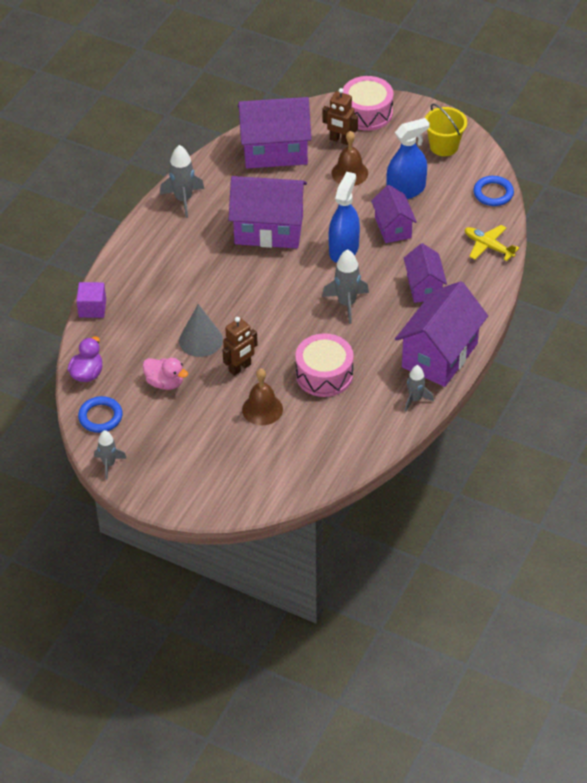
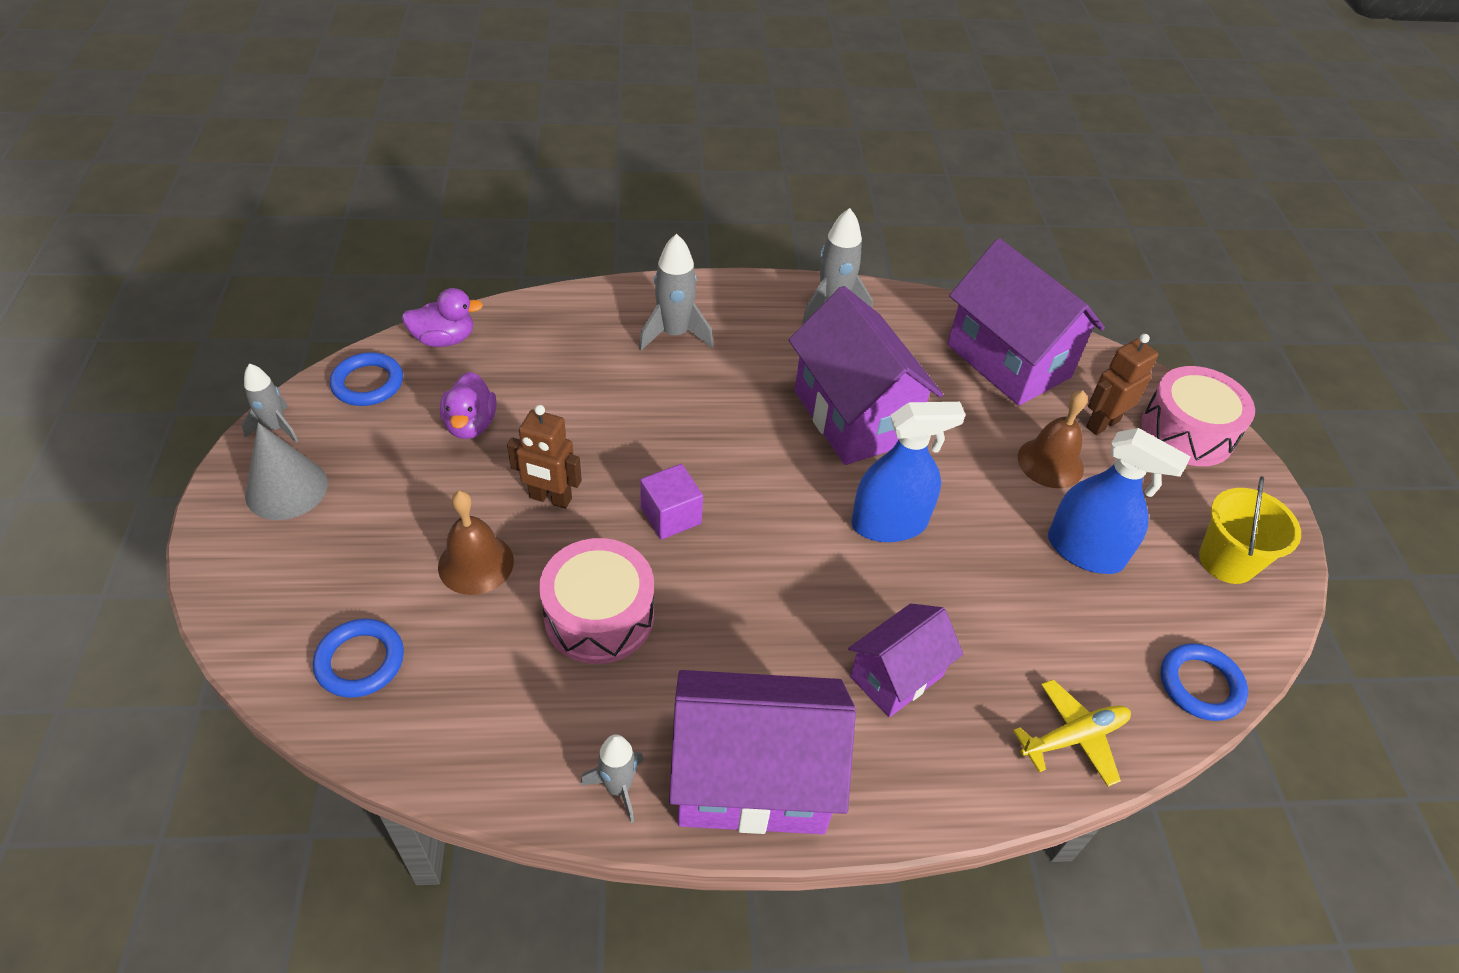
camera: 55 degrees right, 0 degrees up
(92, 308) = (569, 299): purple cube -> purple cube (671, 516)
(165, 383) = (470, 424): pink duck -> purple duck
(200, 340) = (580, 430): grey cone -> grey cone (286, 489)
(292, 467) = (360, 661): none -> blue ring
(340, 140) = (1102, 424): brown robot -> brown robot turned 60 degrees clockwise
(347, 303) = (777, 578): grey rocket -> grey rocket (674, 334)
(393, 228) = (990, 569): purple house -> none
(488, 246) = (1073, 737): yellow plane -> yellow plane turned 60 degrees clockwise

